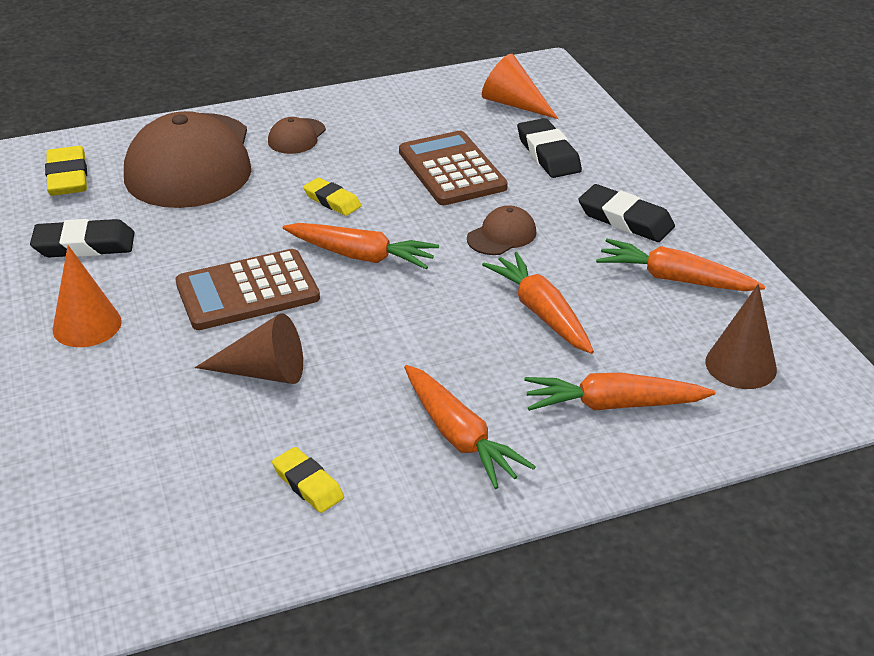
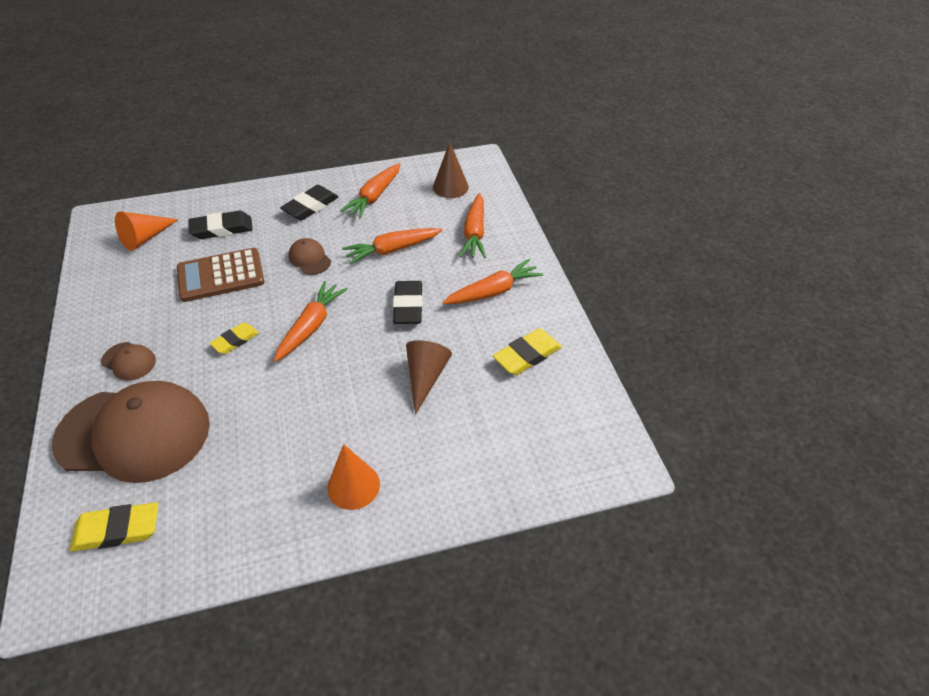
camera: 85 degrees left, 10 degrees up
(84, 245) = (240, 501): black eraser -> black eraser (408, 306)
(247, 291) = (335, 388): brown calculator -> none
(308, 484) = (527, 355): yellow eraser -> yellow eraser, size x1.53

